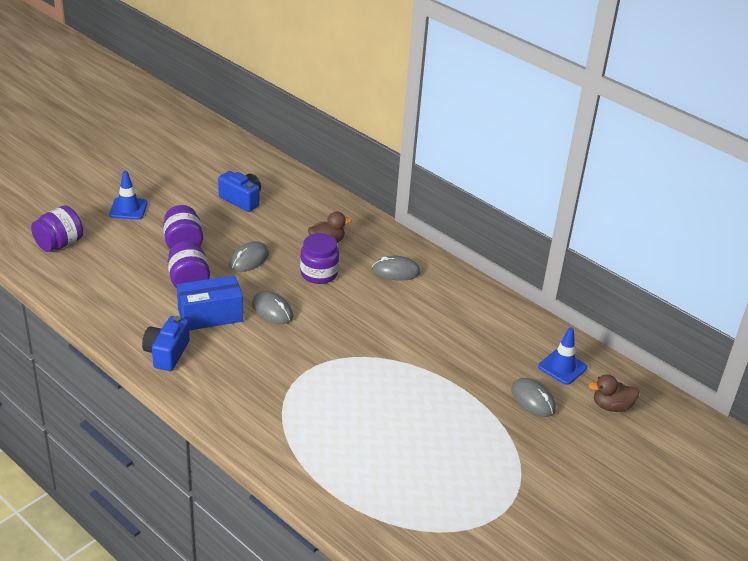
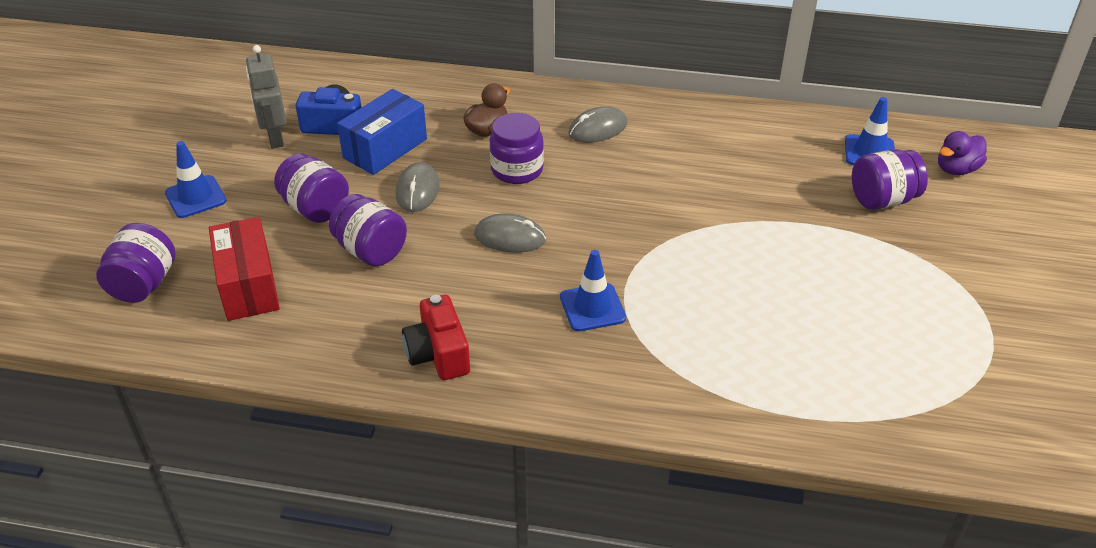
camera: 30 degrees left, 5 degrees up
(108, 270) = (248, 286): none -> red box
(167, 353) = (438, 354): blue camera -> red camera
(202, 193) = (275, 138): none -> grey robot
(210, 315) = (442, 280): blue box -> blue box (385, 148)
(276, 371) = (592, 307): none -> blue traffic cone
(533, 400) = (882, 200): grey mouse -> purple jar
(611, 406) = (956, 169): brown duck -> purple duck

